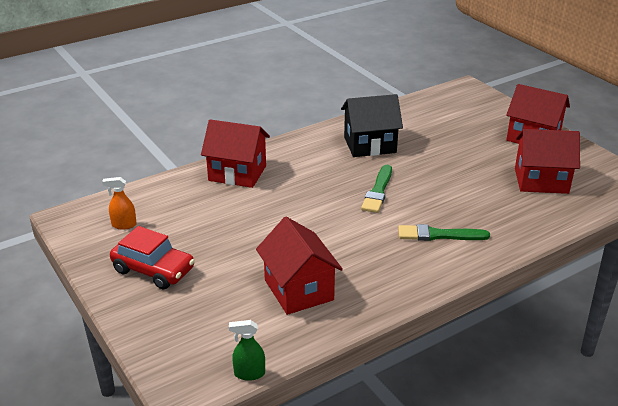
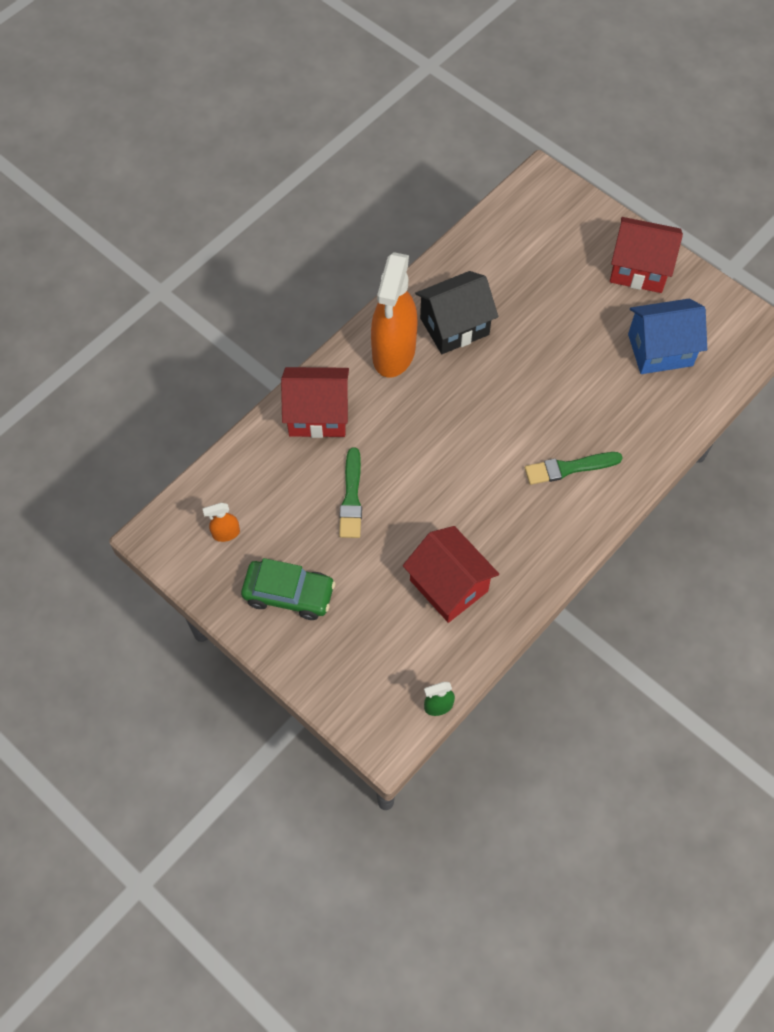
camera: 15 degrees left, 30 degrees up
(153, 270) = (289, 594): red car -> green car
(315, 151) = (393, 353): none -> orange spray bottle
(378, 191) = (486, 410): green brush -> green brush (351, 497)
(541, 181) = (660, 350): red house -> blue house

